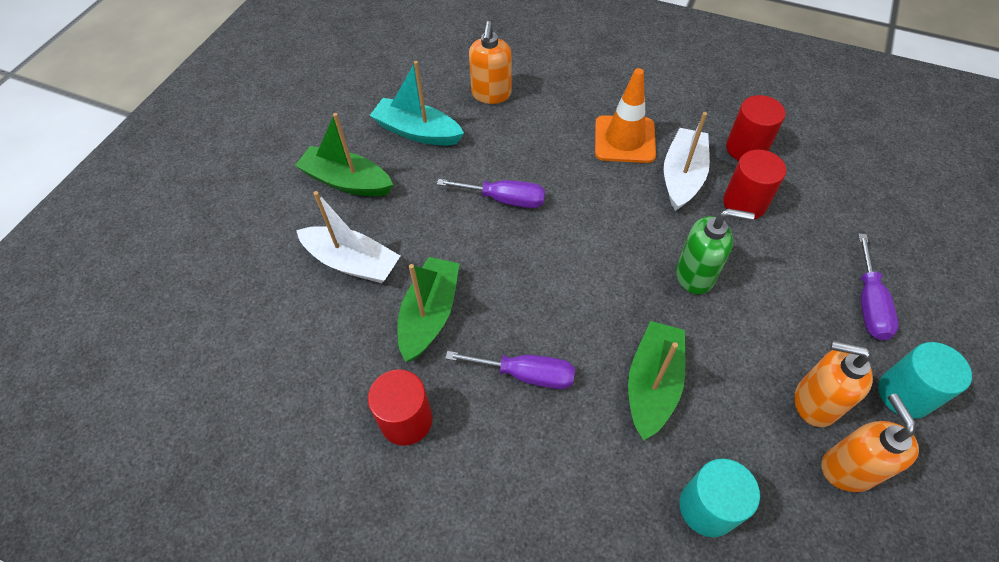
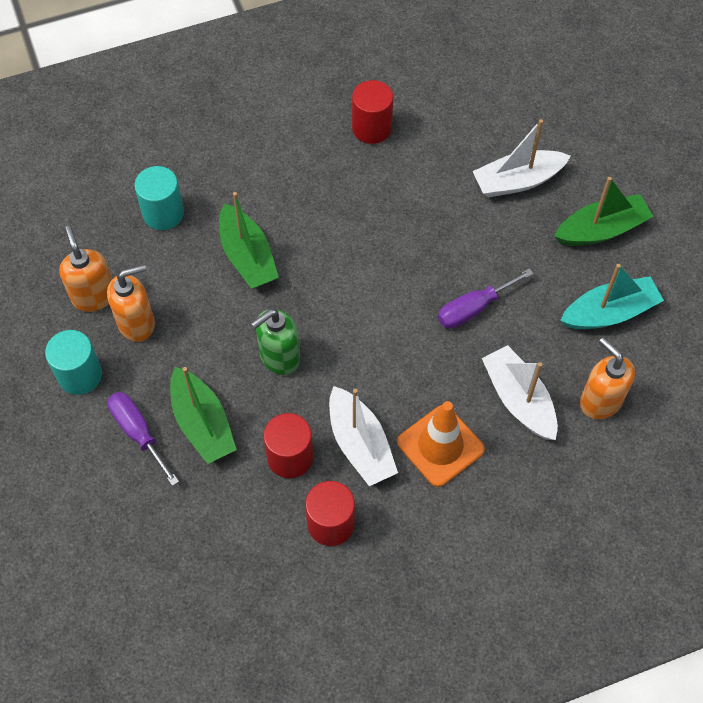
camera: 135 degrees right, 5 degrees up
(429, 315) = (427, 190): green boat -> green boat (202, 423)
(526, 374) = (330, 203): purple screwdriver -> none
(541, 128) = (519, 400): none -> white boat
(848, 468) = (94, 296): orange soap dispenser -> orange soap dispenser turned 150 degrees counterclockwise

